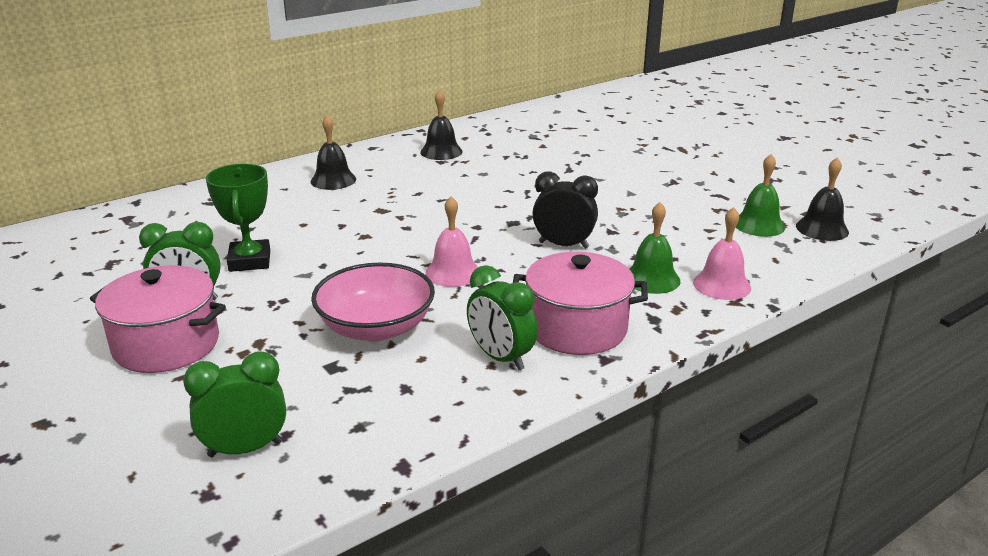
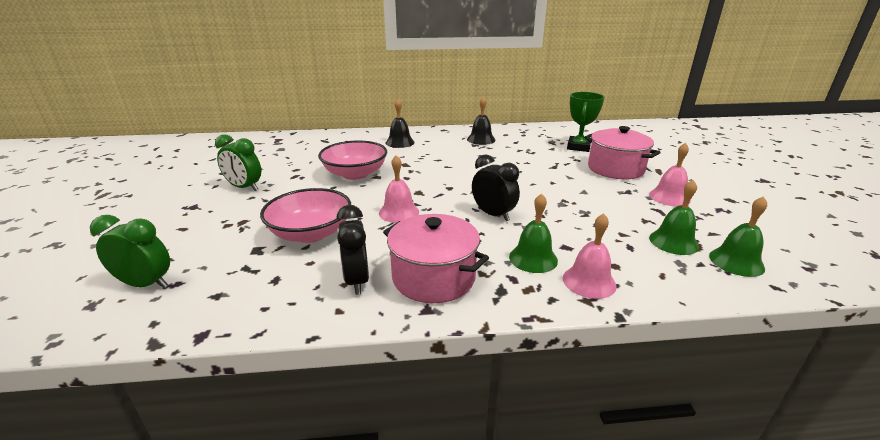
camera: 30 degrees right, 0 degrees up
(166, 344) = (201, 208): pink pot -> pink pot (615, 169)
(249, 261) = (300, 175): green trophy -> green trophy (578, 147)
(329, 240) = (355, 174): none -> pink bowl
(501, 358) = (357, 281): green clock -> black clock
(717, 178) = (669, 197): none -> pink bell
(822, 229) = (736, 262): black bell -> green bell

